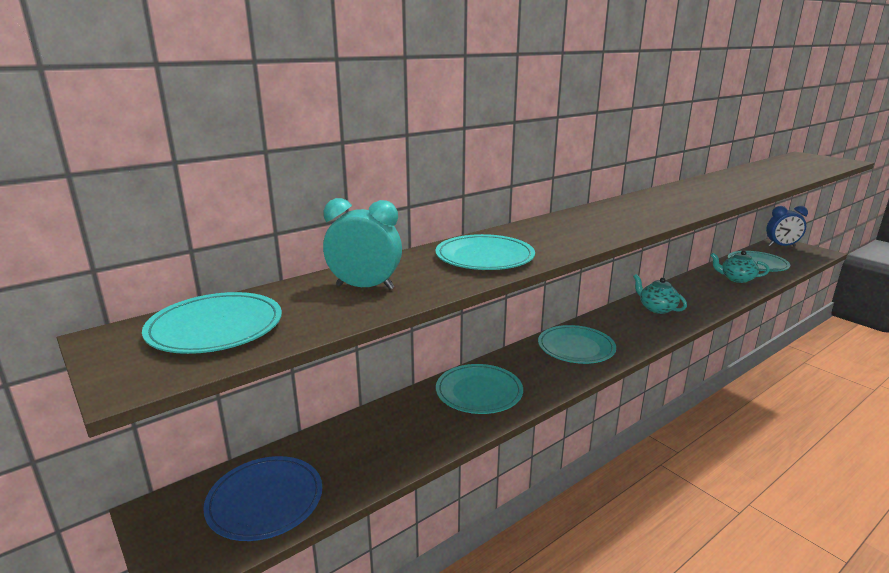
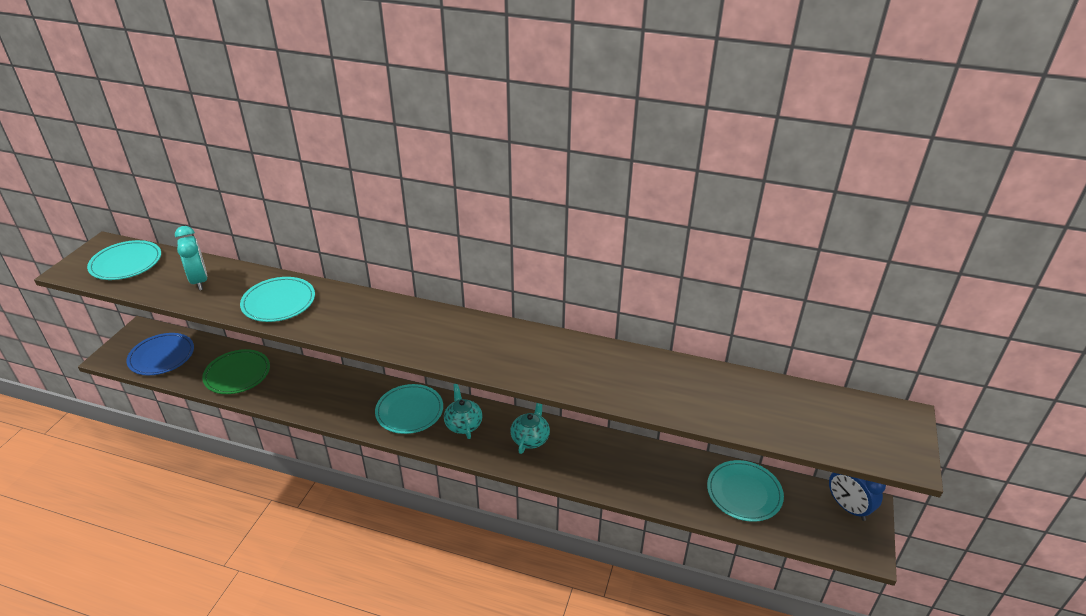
camera: 55 degrees right, 15 degrees up
(396, 438) = (237, 374): none -> green plate
(479, 392) = (309, 386): turquoise plate -> none
(736, 279) = (671, 482): turquoise teapot -> turquoise teapot (463, 424)

